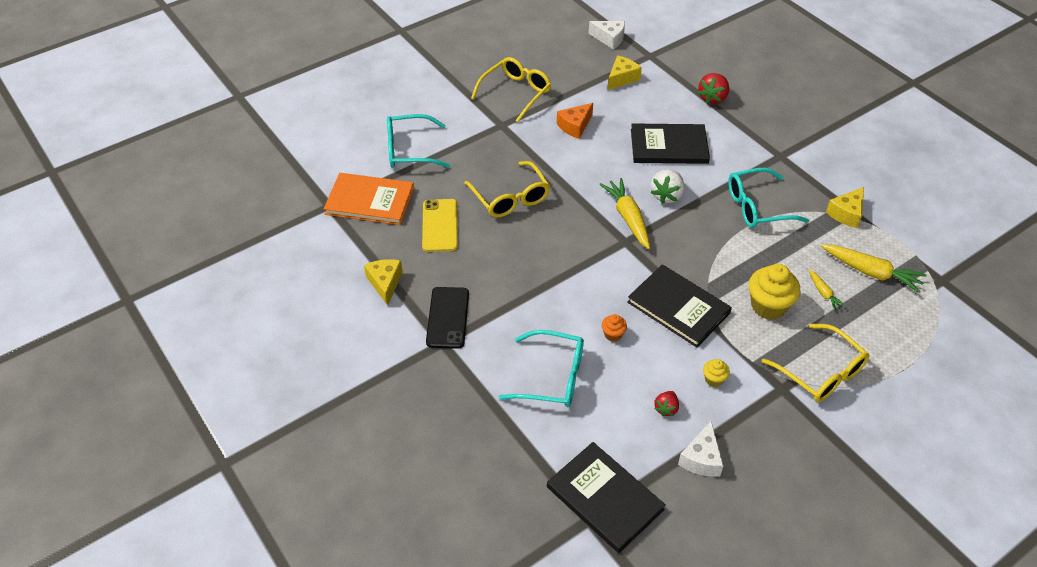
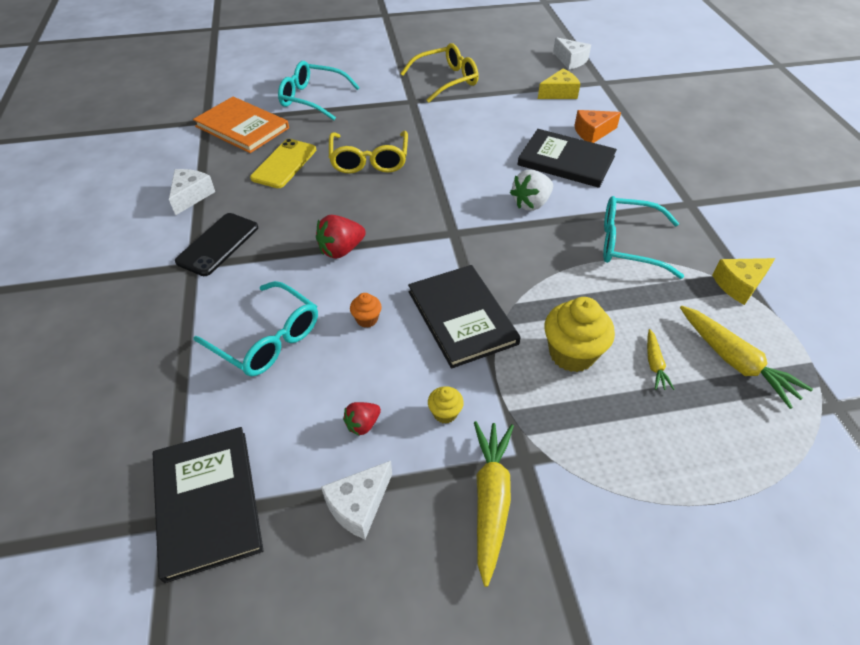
camera: 25 degrees right, 0 degrees up
(385, 283) = (191, 196): yellow cheese -> white cheese
(575, 126) = (481, 119): orange cheese -> orange cheese (592, 132)
(628, 218) = (473, 212): yellow carrot -> yellow carrot (490, 500)
(713, 98) = (645, 132): red strawberry -> red strawberry (341, 250)
(821, 372) = (590, 459): yellow glasses -> none

